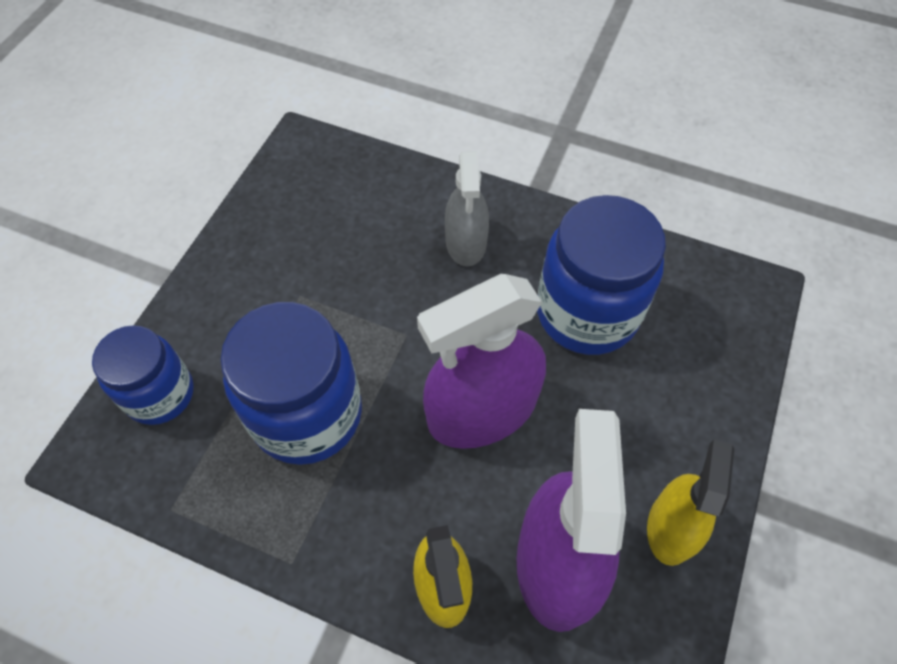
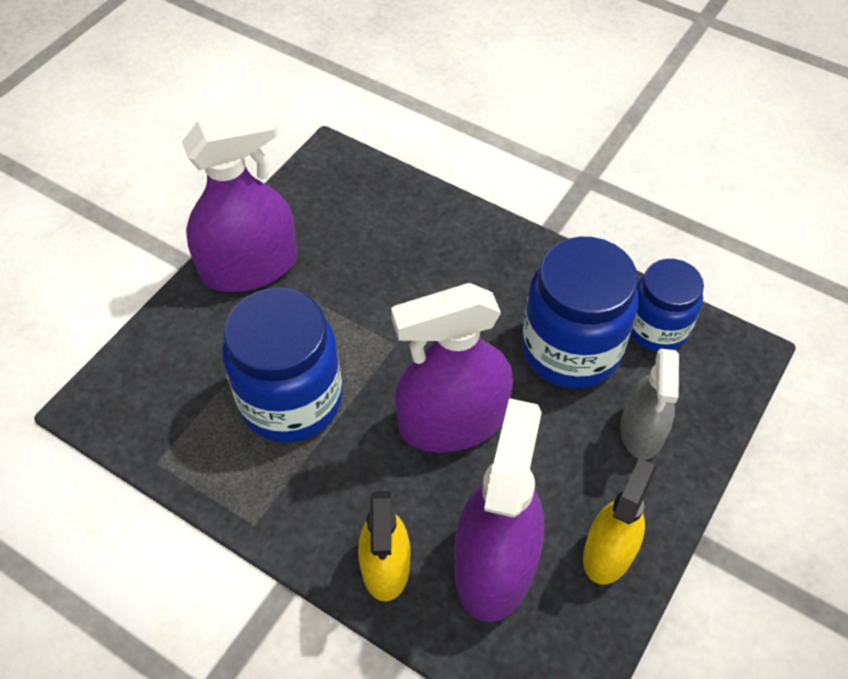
camera: 10 degrees right, 5 degrees down
(160, 394) = (163, 363): blue jar -> blue jar (657, 328)
(236, 273) = (249, 267): none -> purple spray bottle
(466, 242) = (468, 268): grey spray bottle -> grey spray bottle (641, 431)

